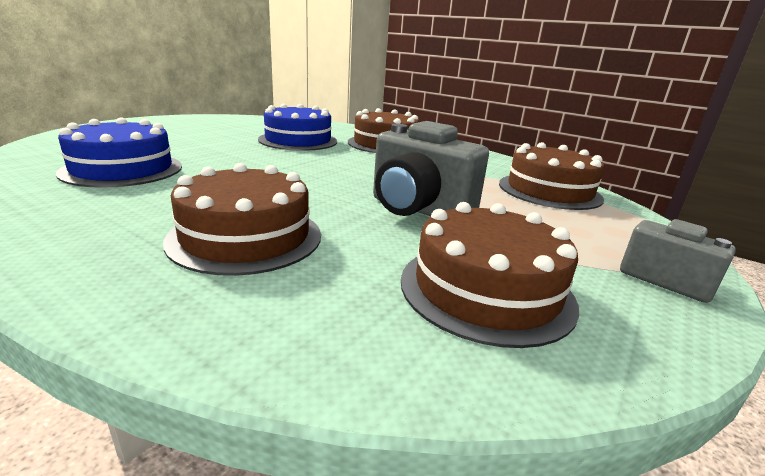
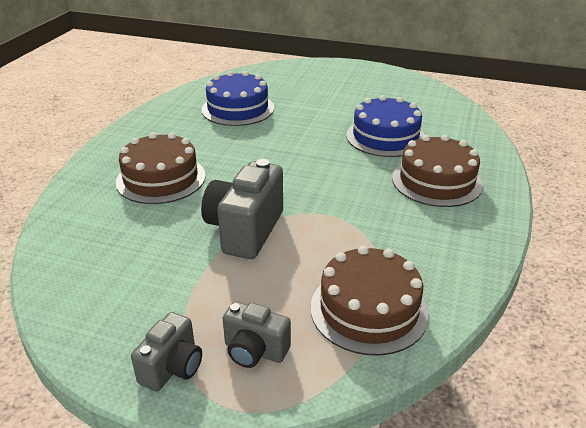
camera: 75 degrees right, 10 degrees up
(486, 289) = (127, 272): brown cake -> none
(617, 236) = (254, 351): none -> grey camera

